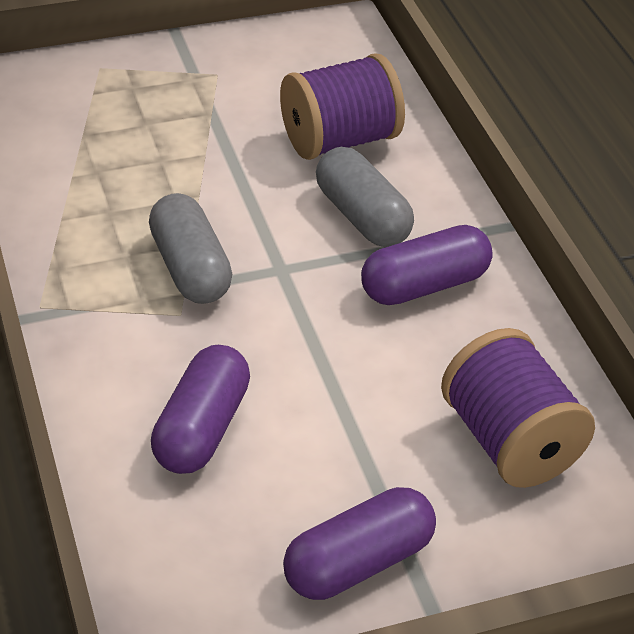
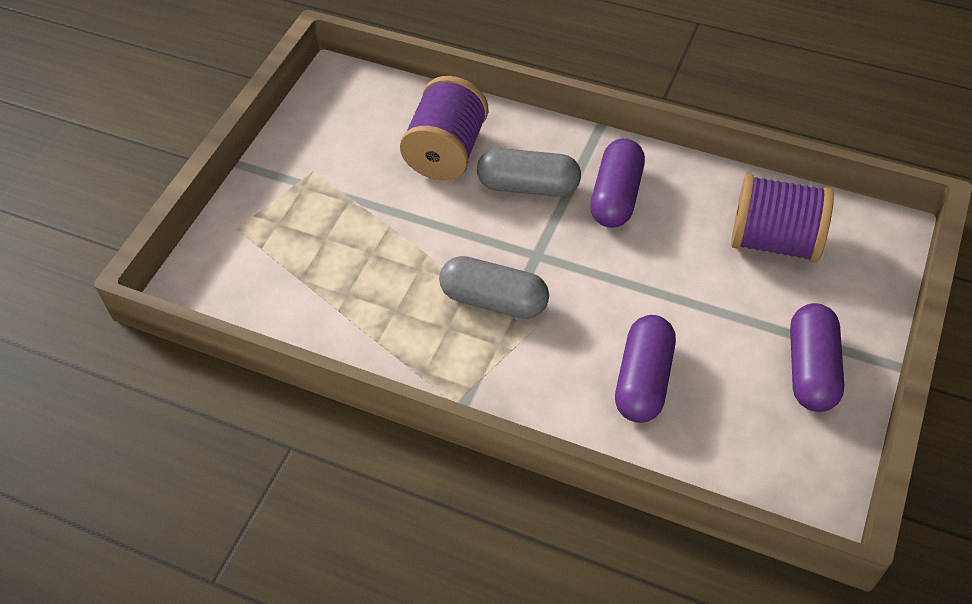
camera: 45 degrees left, 10 degrees up
(201, 428) = (643, 380): purple capsule -> purple capsule turned 45 degrees clockwise

